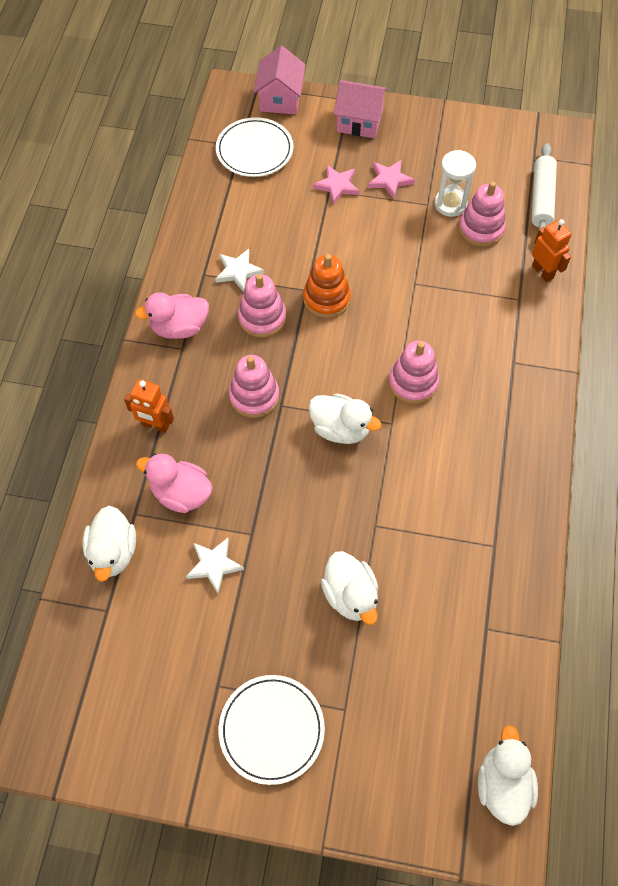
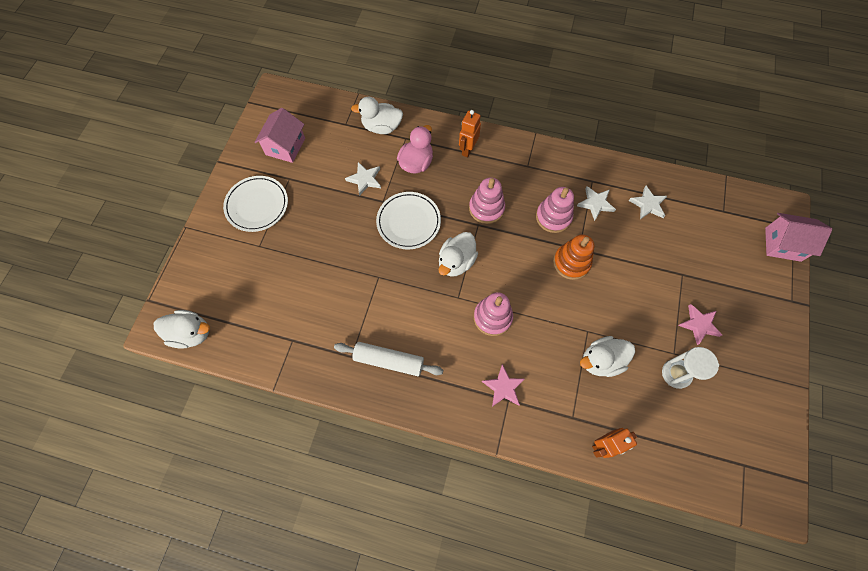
camera: 95 degrees right, 5 degrees up
(179, 327) = (545, 165): pink duck -> none
(236, 217) = (648, 204): none -> white star
(254, 150) = (720, 221): white plate -> white plate (408, 222)
(337, 186) = (688, 281): pink star -> pink star (503, 387)
(350, 595) = (331, 256): white duck -> white duck (601, 361)
(359, 121) = (766, 307): pink house -> pink house (285, 146)
(481, 229) = (649, 397): pink stacking toy -> none
(541, 198) = (691, 462): white rolling pin -> white rolling pin (389, 360)

